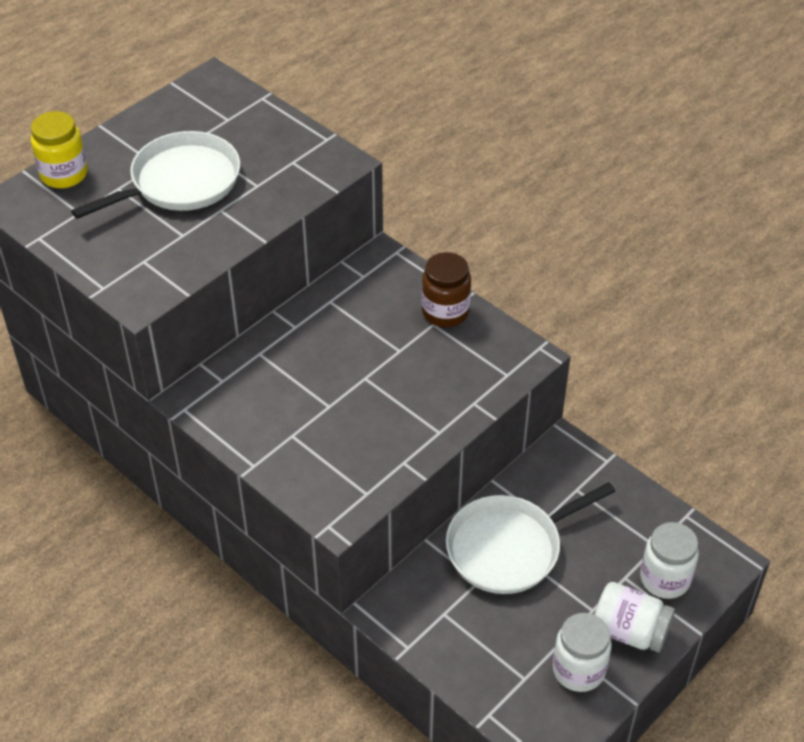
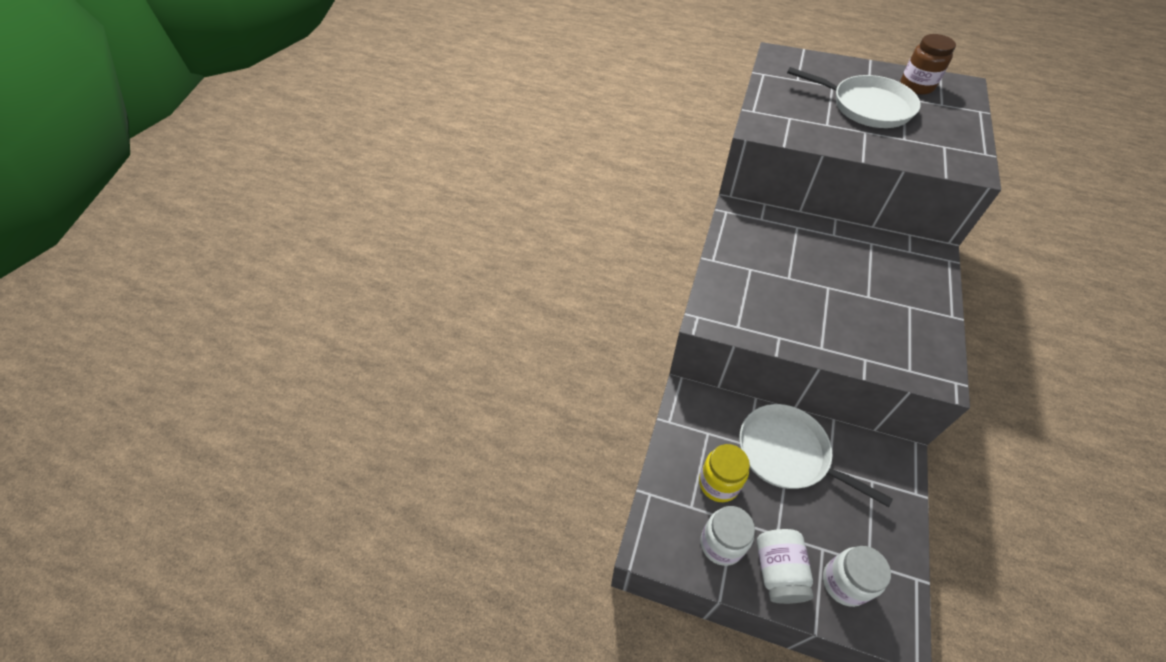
camera: 65 degrees right, 5 degrees up
(64, 174) = (818, 63): yellow jar -> yellow jar (718, 483)
(445, 312) = (927, 309): brown jar -> brown jar (916, 86)

